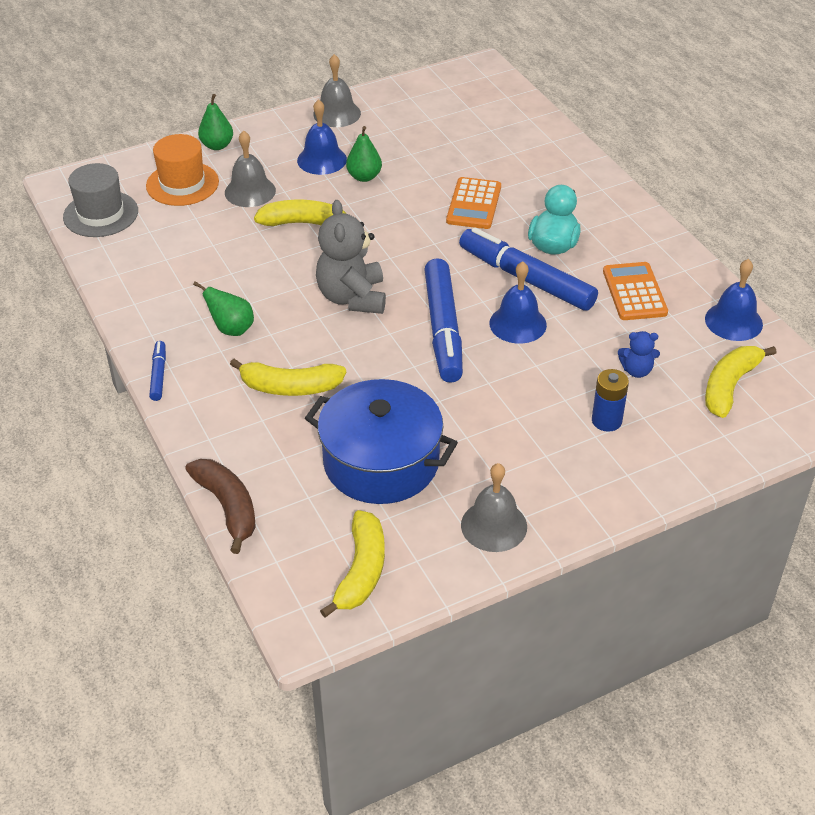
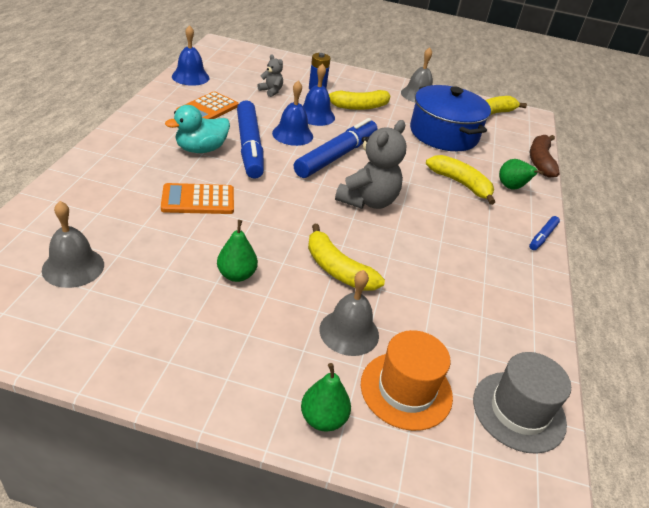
camera: 145 degrees left, 5 degrees down
(231, 329) = (470, 233): green pear -> green pear (511, 188)
(322, 160) = (246, 318): blue bell -> blue bell (315, 115)
(337, 113) = (152, 365): grey bell -> grey bell (73, 267)
(474, 204) = (198, 200): orange calculator -> orange calculator turned 150 degrees counterclockwise
(636, 370) = (271, 91): blue teddy bear -> grey teddy bear
(729, 386) = (243, 67): yellow banana -> yellow banana (358, 106)

